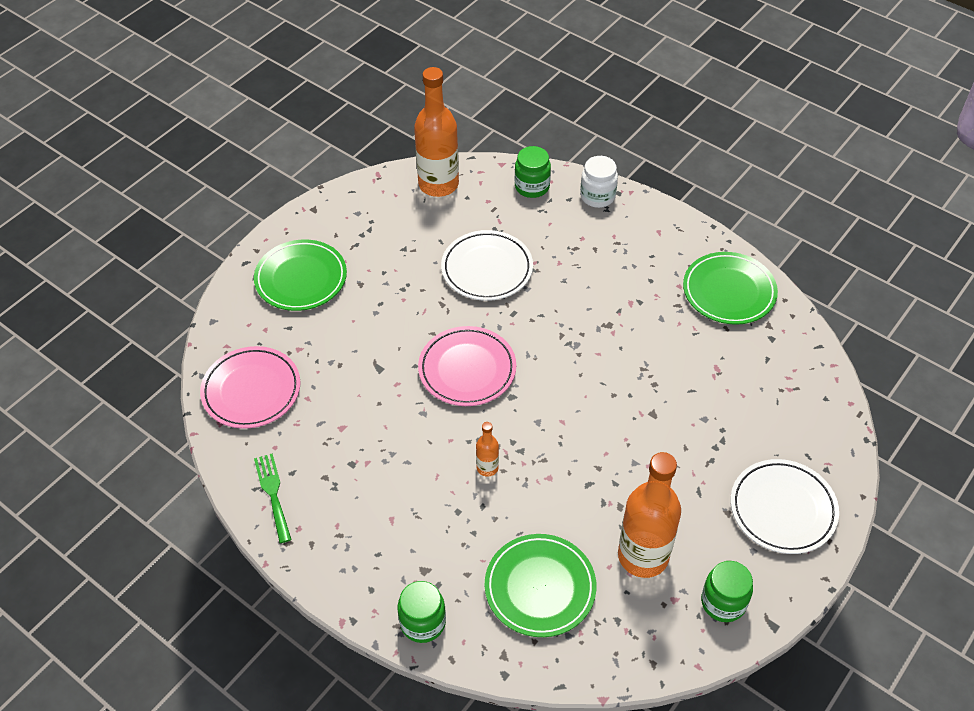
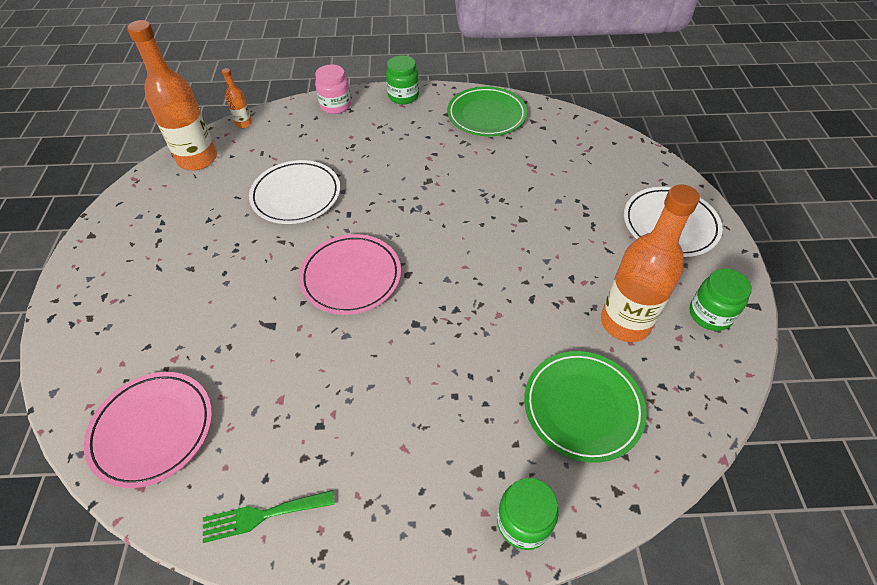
camera: 40 degrees left, 0 degrees up
(273, 493) = (262, 515): green fork -> green fork turned 45 degrees counterclockwise
(301, 279) = (125, 297): green plate -> none
(487, 468) = (443, 342): orange bottle -> orange bottle (244, 123)
(532, 187) = (279, 123): green jar -> green jar (403, 96)
(597, 196) = (335, 105): white jar -> pink jar

